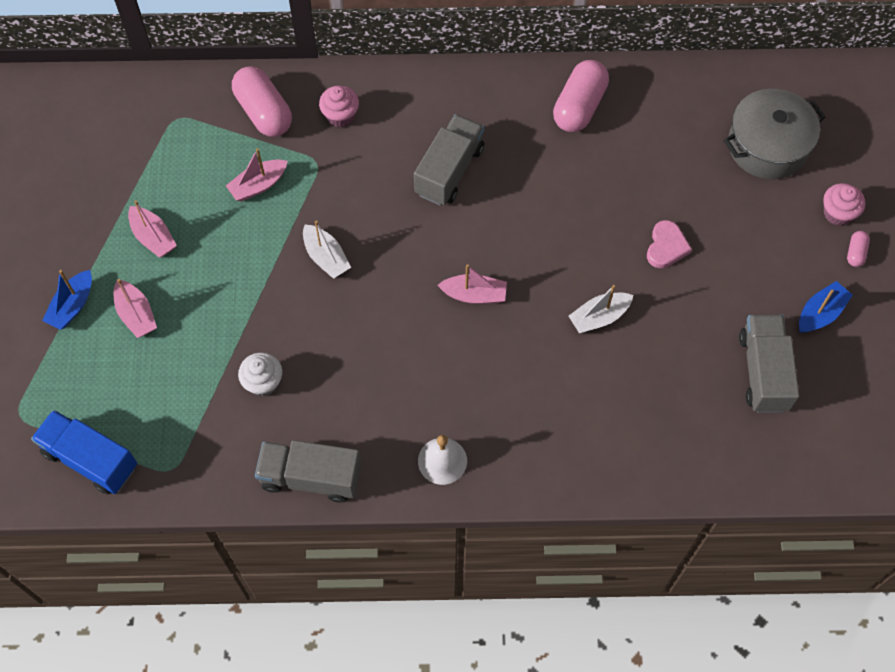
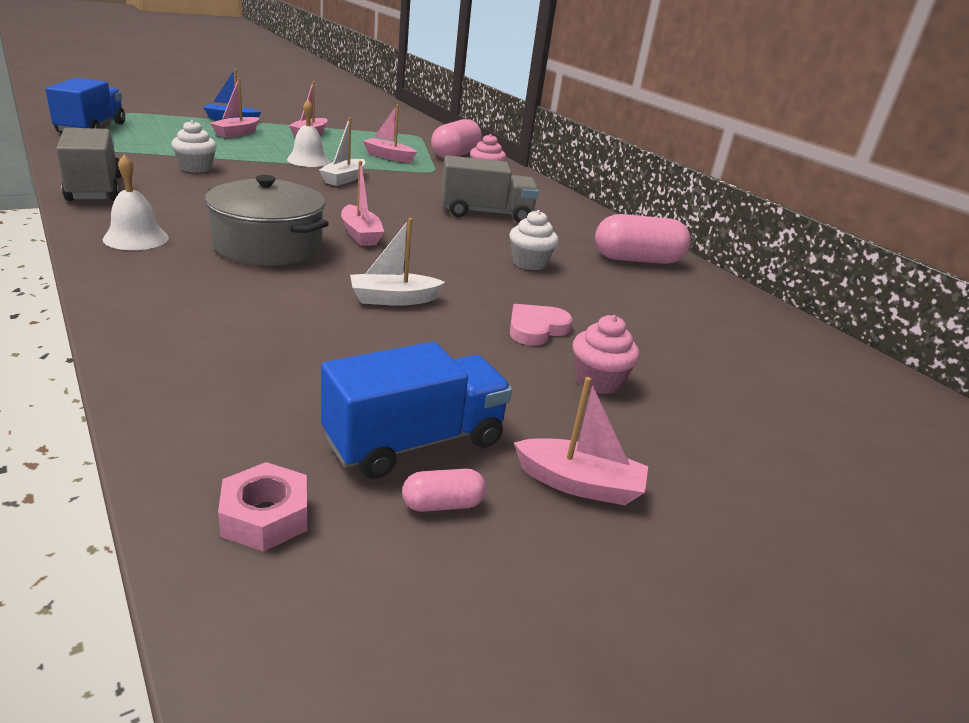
camera: 55 degrees right, 35 degrees down
(256, 270) = (308, 160): none -> white bell
(564, 193) = (529, 263): none -> white cupcake
(599, 317) = (393, 299): white boat -> white boat turned 45 degrees counterclockwise
(666, 247) = (536, 328): pink heart -> pink heart turned 150 degrees clockwise
(763, 372) = (414, 441): grey truck -> blue truck
(767, 146) = (774, 380): grey pot -> grey pot (268, 246)
(797, 455) = (265, 516): none -> pink nut
(820, 313) = (579, 484): blue boat -> pink boat
(837, 213) = (772, 466): pink cupcake -> pink cupcake (598, 381)
(855, 253) = (733, 502): pink capsule -> pink capsule (442, 504)

